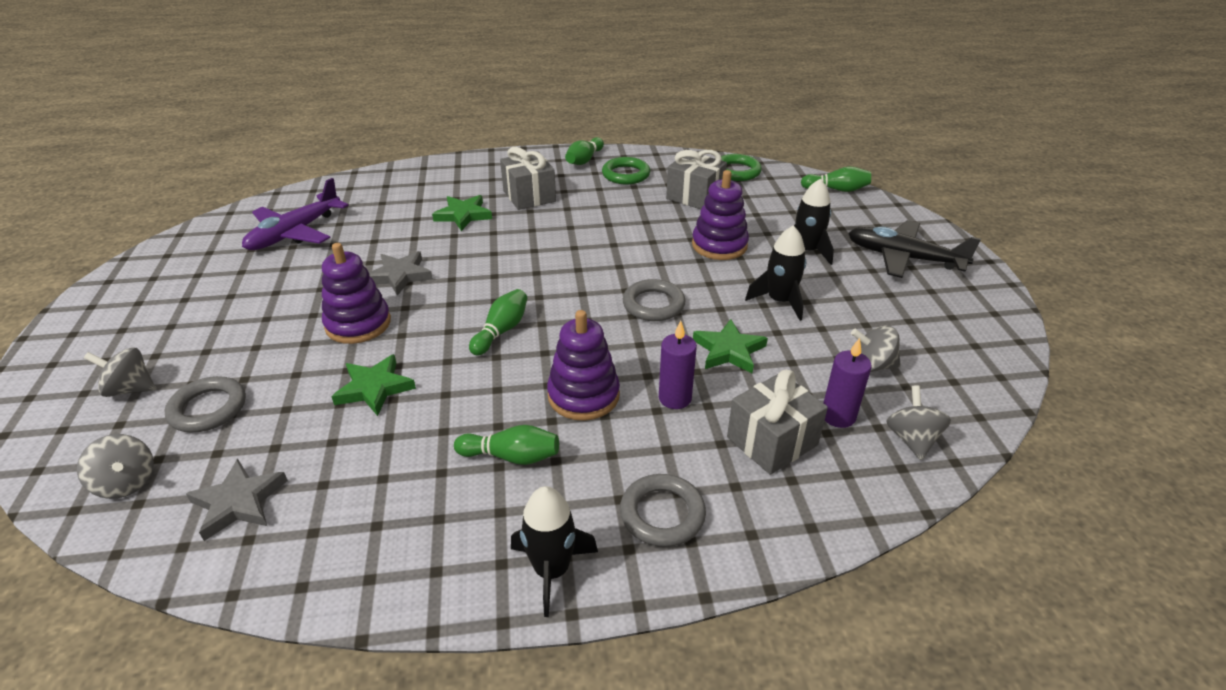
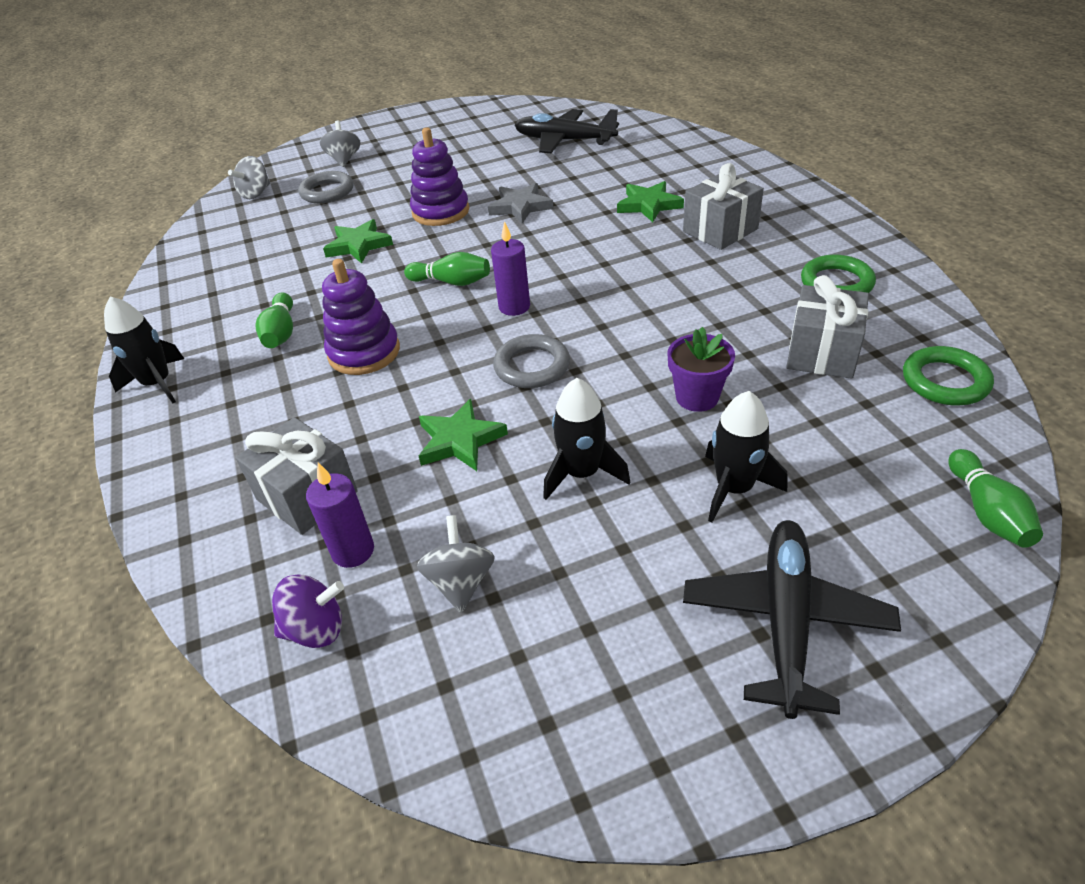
camera: 80 degrees right, 5 degrees up
(238, 502) = (237, 235): grey star -> none
(295, 233) = (564, 141): purple plane -> black plane
(584, 160) = (848, 243): green bowling pin -> none
(662, 514) = (210, 432): grey ring -> none
(675, 398) = (368, 412): purple candle -> purple candle (514, 307)
(719, 245) = (697, 397): purple stacking toy -> purple flower pot
(912, 439) = (316, 629): grey spinning top -> purple spinning top

